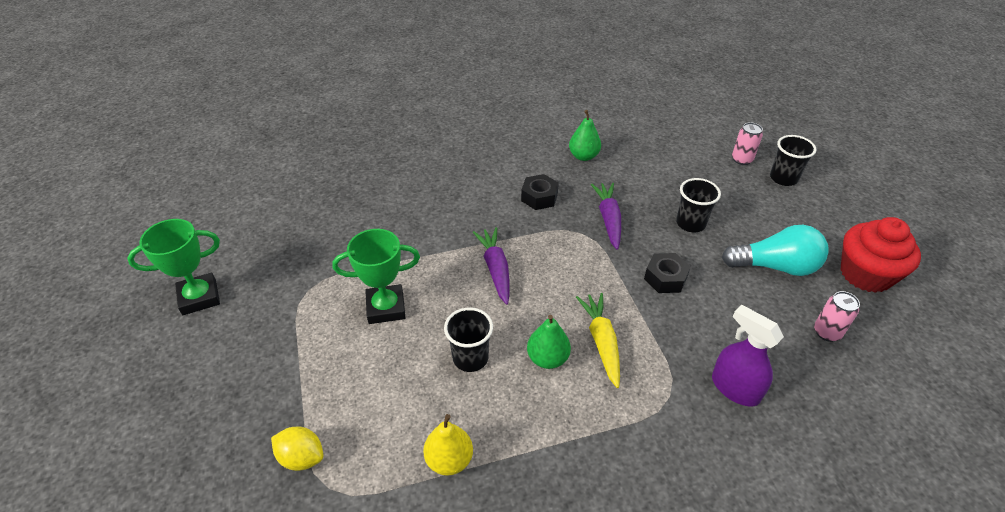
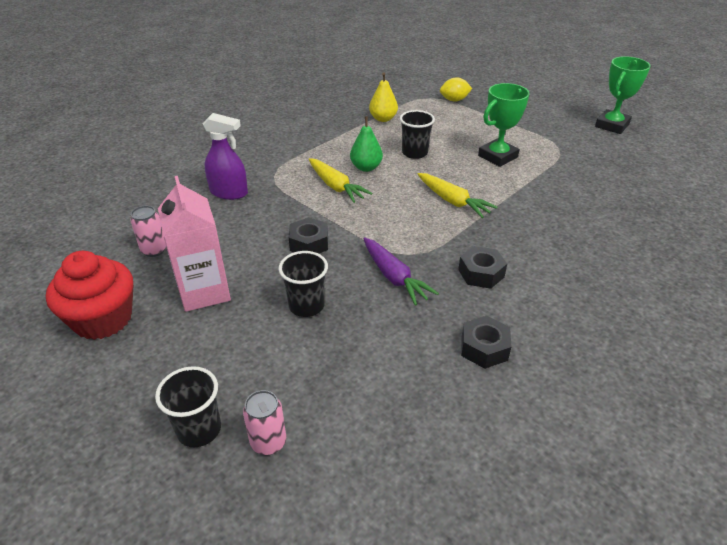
camera: 150 degrees right, 5 degrees down
(496, 269) = (452, 201): purple carrot -> yellow carrot
(583, 156) = (484, 348): green pear -> black nut
(775, 266) = (204, 292): turquoise light bulb -> pink carton

